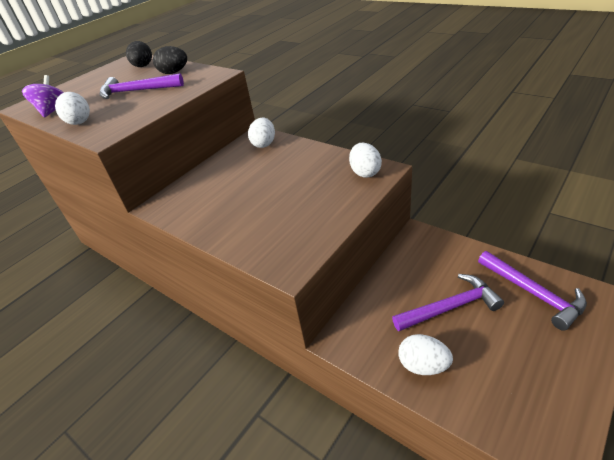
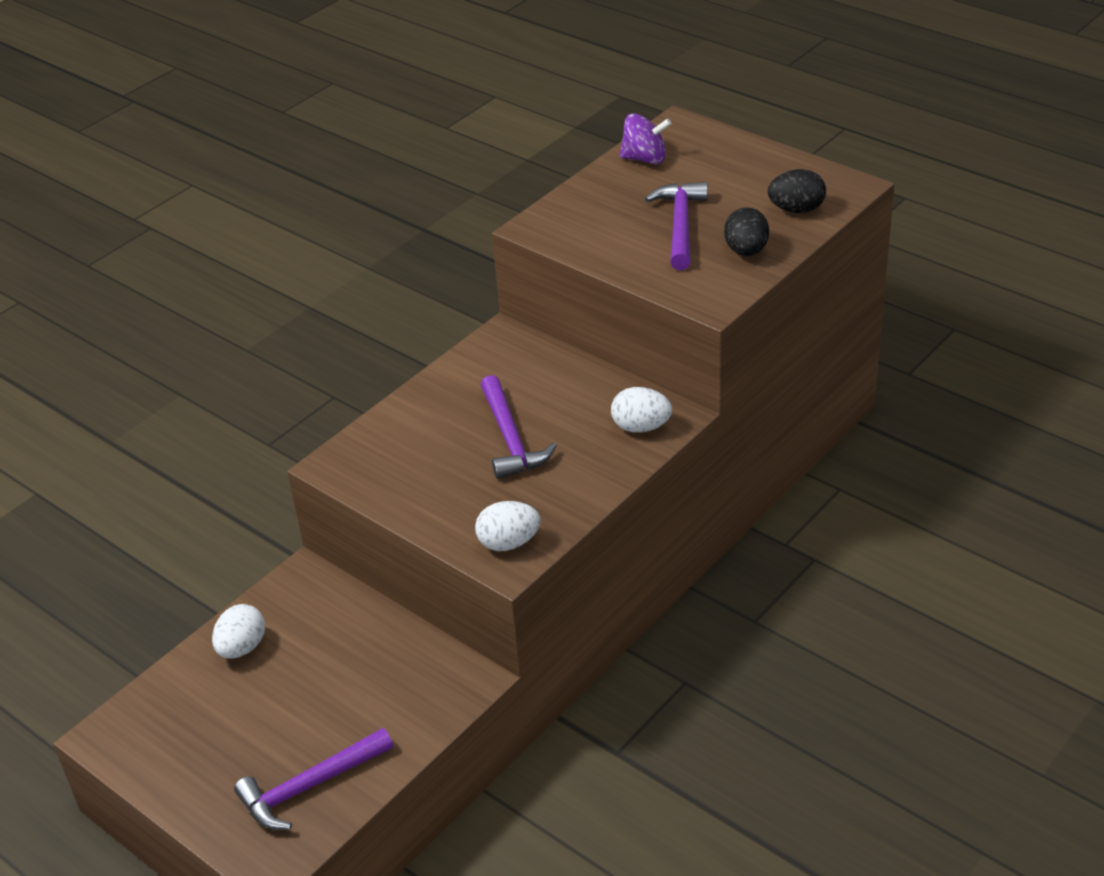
camera: 90 degrees right, 0 degrees up
(79, 121) = (593, 193): white egg -> none
(450, 307) = (316, 690): purple hammer -> purple hammer (510, 439)

